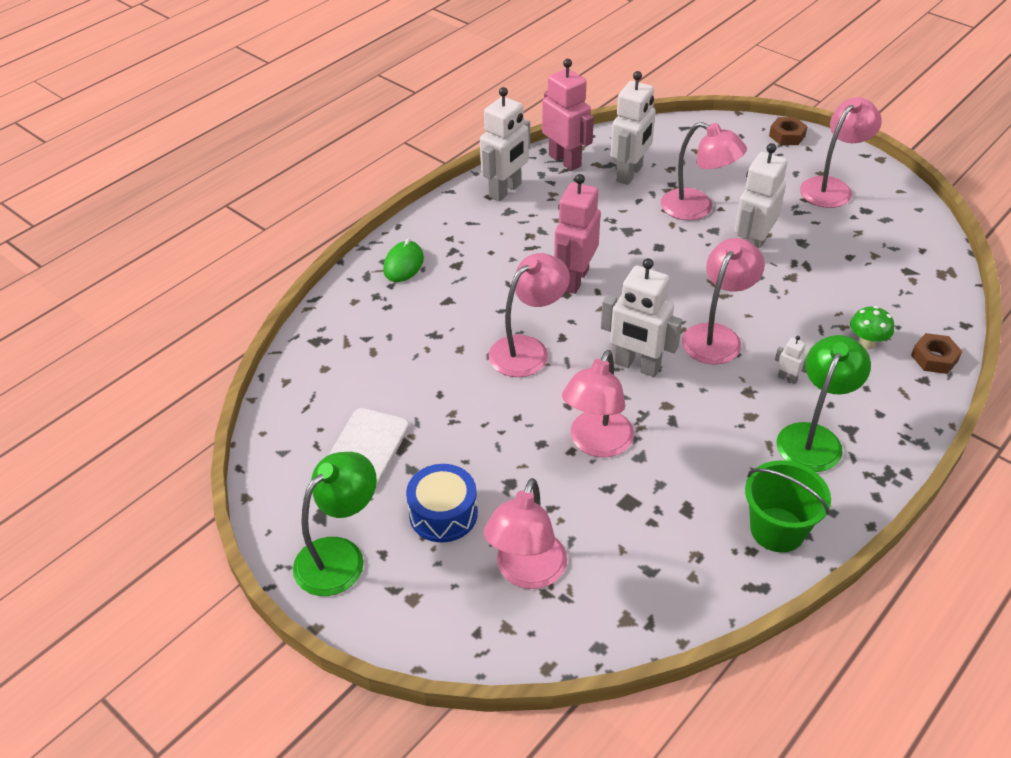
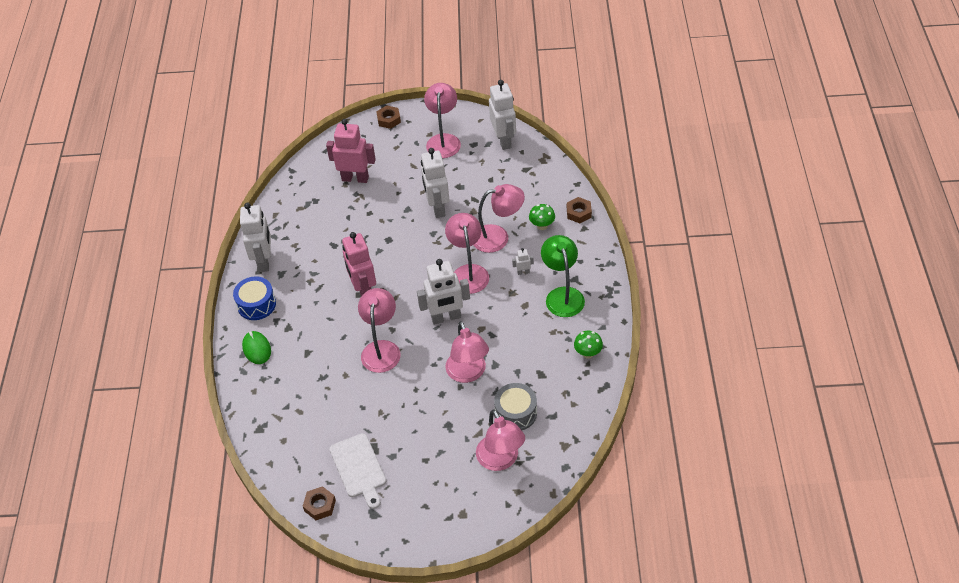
camera: 40 degrees left, 5 degrees up
(279, 462) = (320, 505): none -> brown nut
(340, 556) = (406, 524): green lamp -> none
(443, 514) = (432, 465): blue drum -> blue drum (256, 304)
(565, 160) = (278, 218): pink robot -> pink robot (355, 178)
(606, 531) = (516, 413): none -> grey drum
(630, 174) = (325, 202): white robot -> white robot (504, 140)
(697, 208) = (385, 201): pink lamp -> pink lamp (498, 237)
(777, 529) = (588, 353): green bucket -> green mushroom

